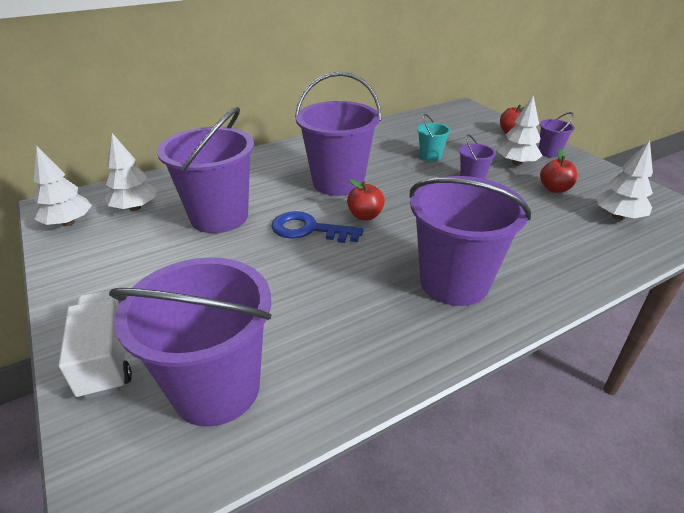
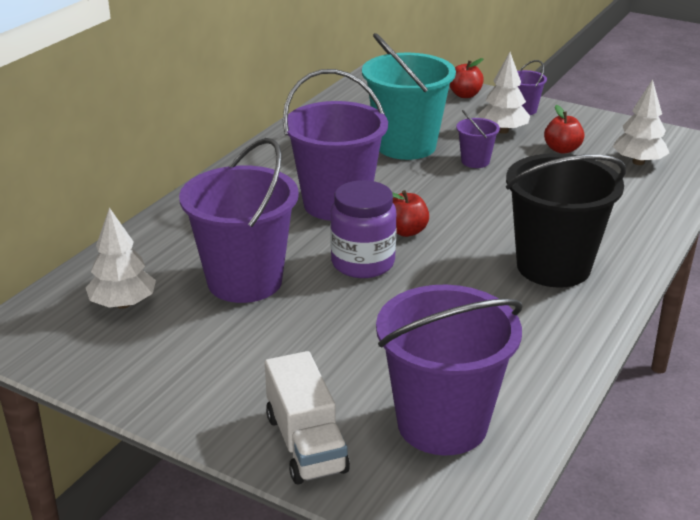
camera: 30 degrees left, 5 degrees down
(68, 223) = (58, 347): white tree -> none
(107, 357) = (305, 443): white truck -> white truck turned 150 degrees counterclockwise
(309, 229) = (363, 263): blue key -> purple jar
(430, 156) = (406, 146): turquoise bucket -> turquoise bucket, size x2.19
(454, 282) = (553, 267): purple bucket -> black bucket

